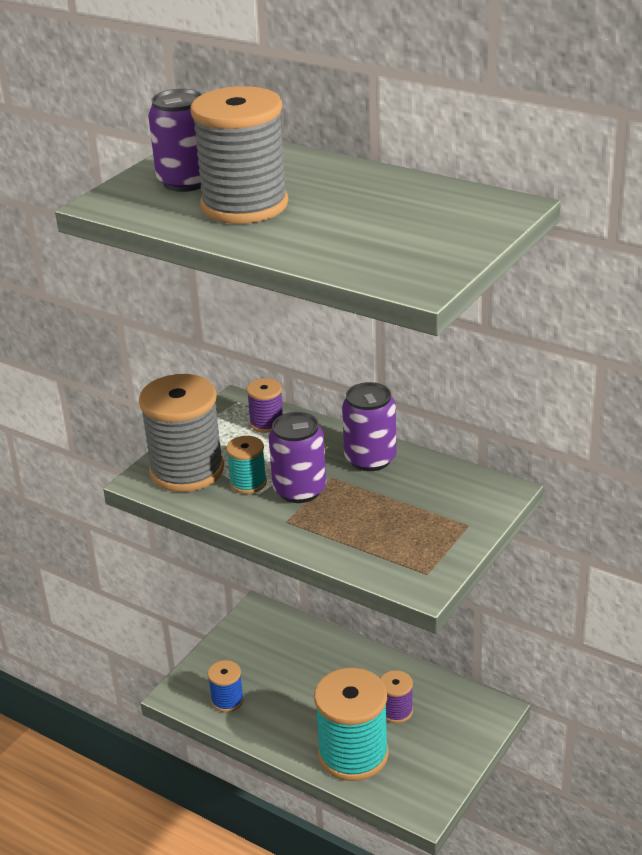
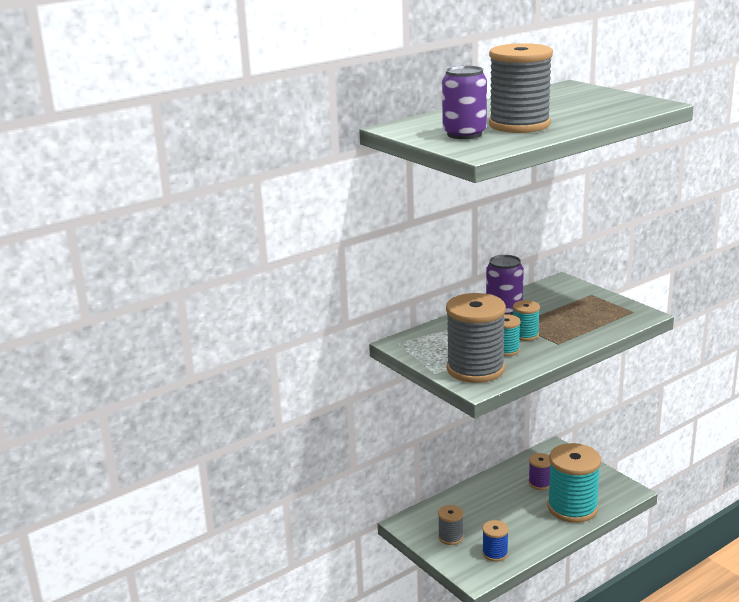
camera: 70 degrees left, 10 degrees down
(244, 655) = (450, 537): none -> grey spool
(267, 423) = (435, 335): purple spool -> none
(299, 490) = (525, 335): purple can -> turquoise spool

